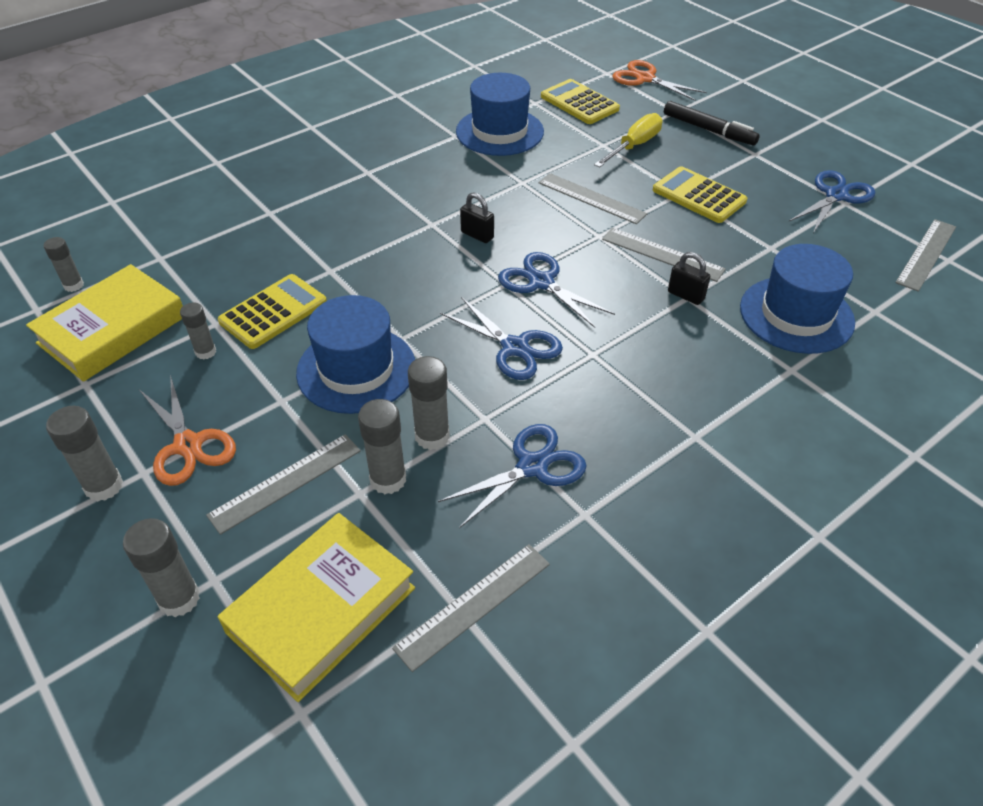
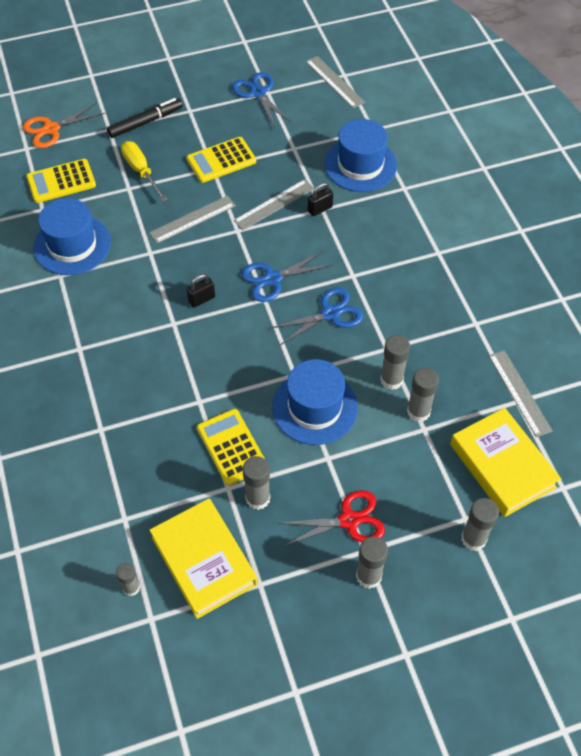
camera: 70 degrees left, 10 degrees up
(188, 445) = (349, 520): orange scissors -> red scissors
(205, 352) = (258, 498): grey glue stick -> grey glue stick, size x1.54
(286, 482) = (402, 467): grey ruler -> none
(533, 466) = (433, 336): blue scissors -> none

